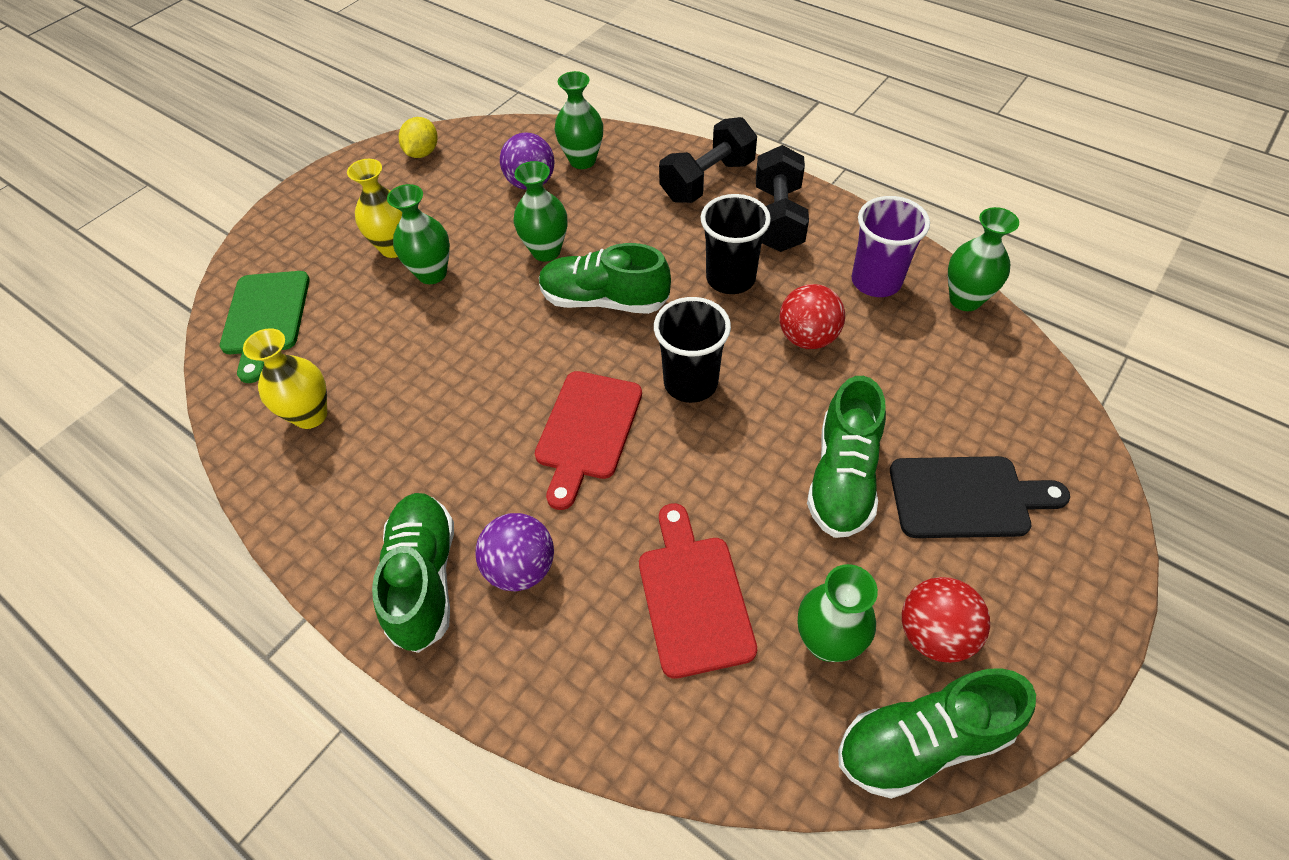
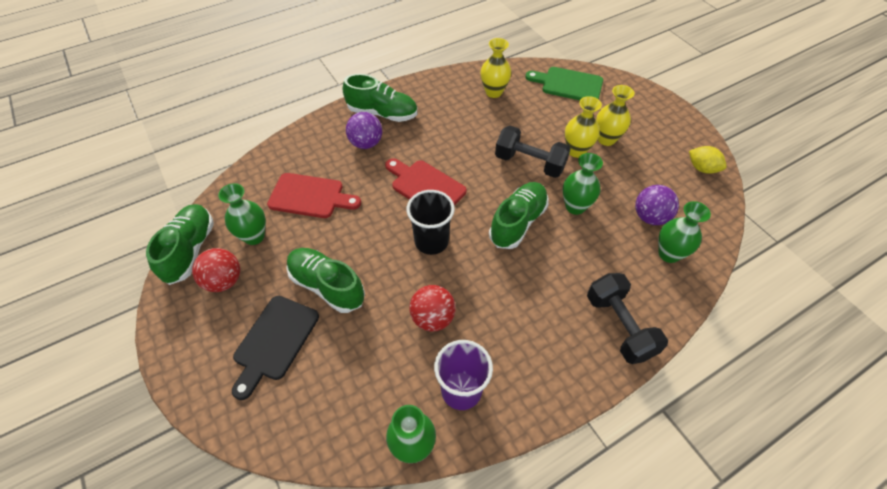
camera: 110 degrees right, 0 degrees up
(432, 273) = (576, 151): green vase -> yellow vase
(730, 278) = (506, 297): black cup -> none
(778, 218) = (556, 356): black dumbbell -> black dumbbell (529, 163)

